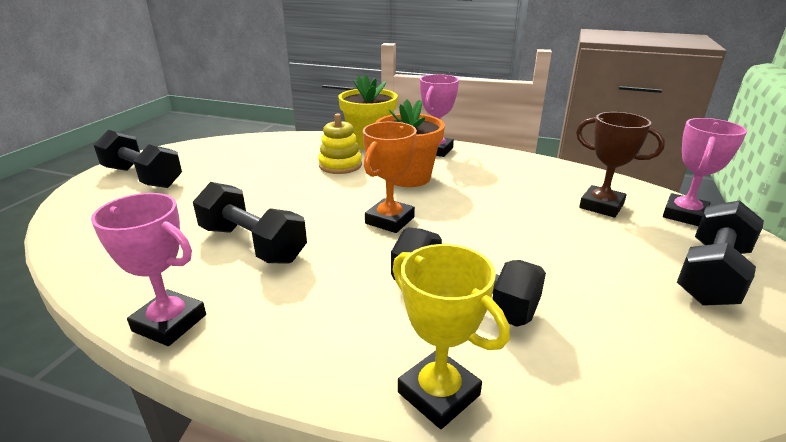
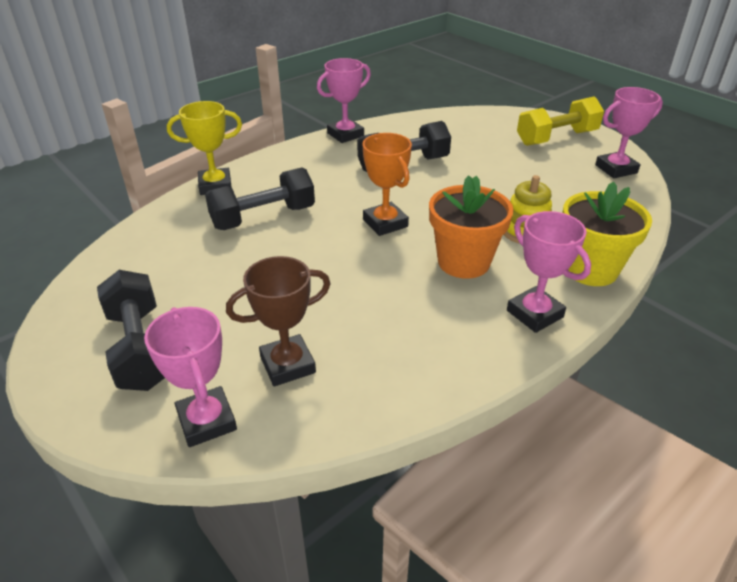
camera: 120 degrees right, 10 degrees up
(143, 177) = (556, 138): black dumbbell -> yellow dumbbell
(207, 149) = (616, 169): none -> pink trophy

